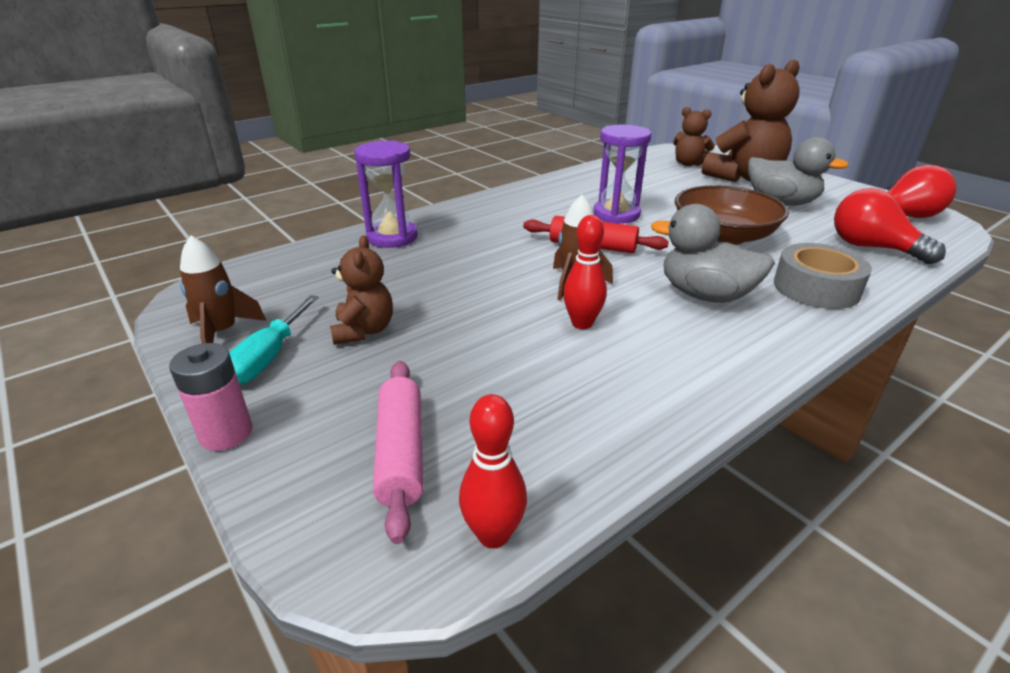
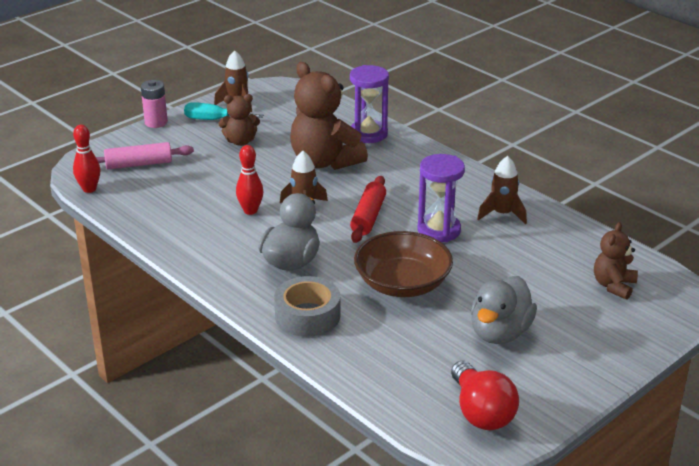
camera: 85 degrees right, 0 degrees up
(583, 188) = (502, 214): none -> brown rocket
(744, 177) = (577, 320): brown teddy bear -> brown teddy bear (325, 162)
(872, 248) = (392, 366): red light bulb -> none

